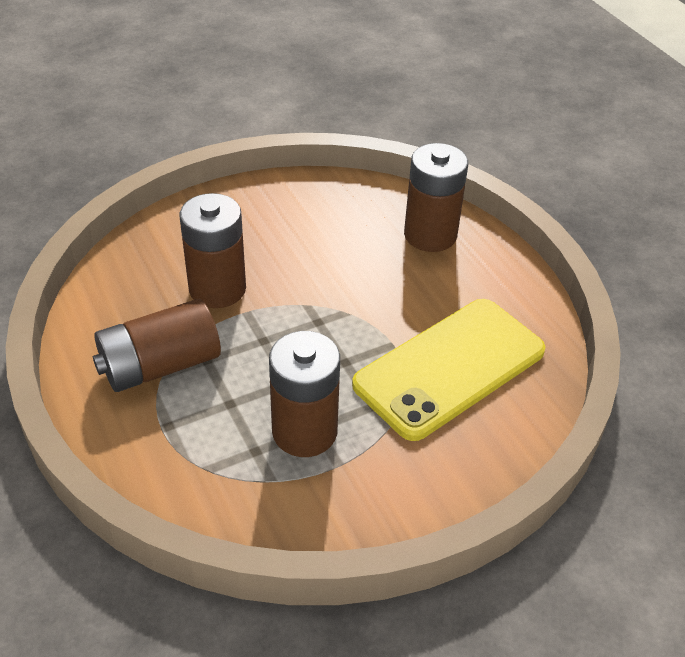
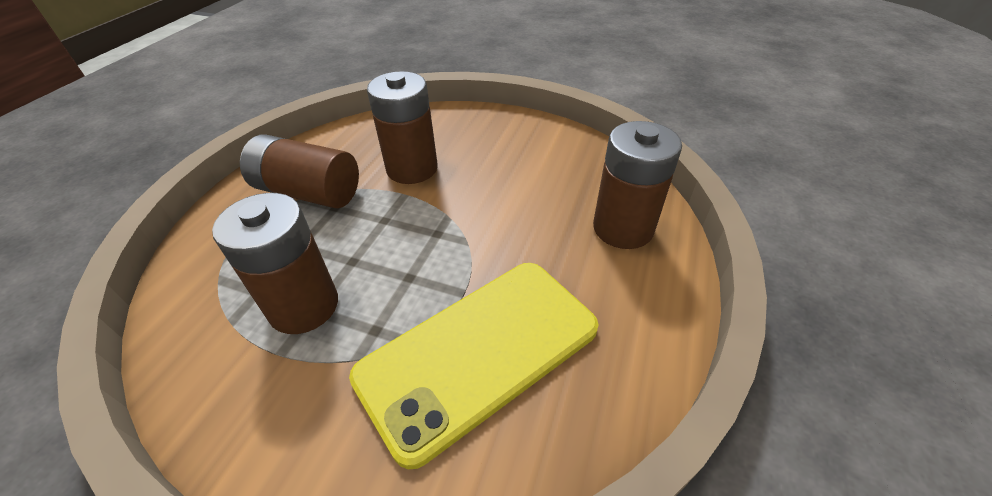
camera: 50 degrees right, 0 degrees up
(449, 368) = (479, 352): yellow phone -> yellow phone turned 45 degrees counterclockwise

